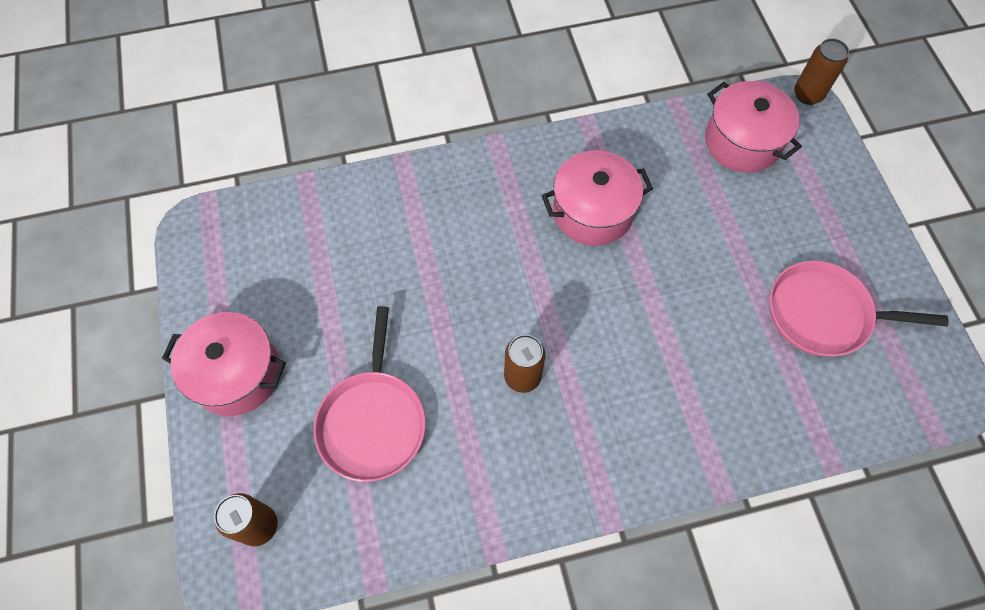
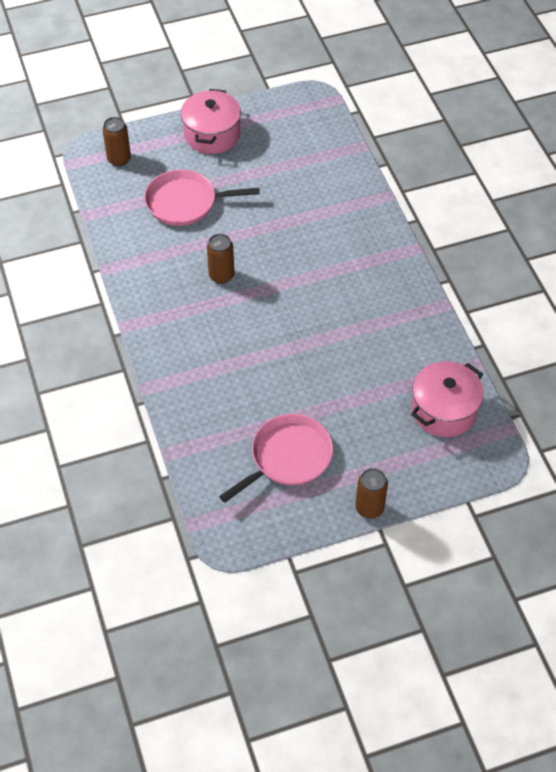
camera: 85 degrees right, 10 degrees down
(592, 212) = (358, 310): pink pot -> none
(807, 94) = (506, 462): brown can -> brown can (369, 508)
(823, 314) = (288, 457): pink pan -> pink pan turned 45 degrees clockwise

